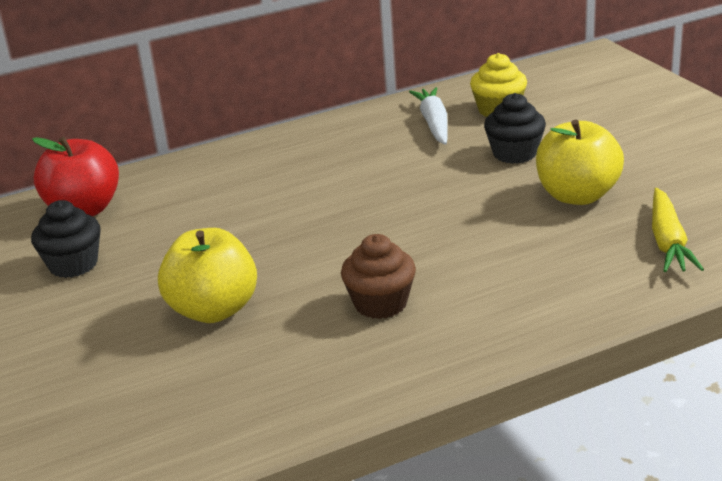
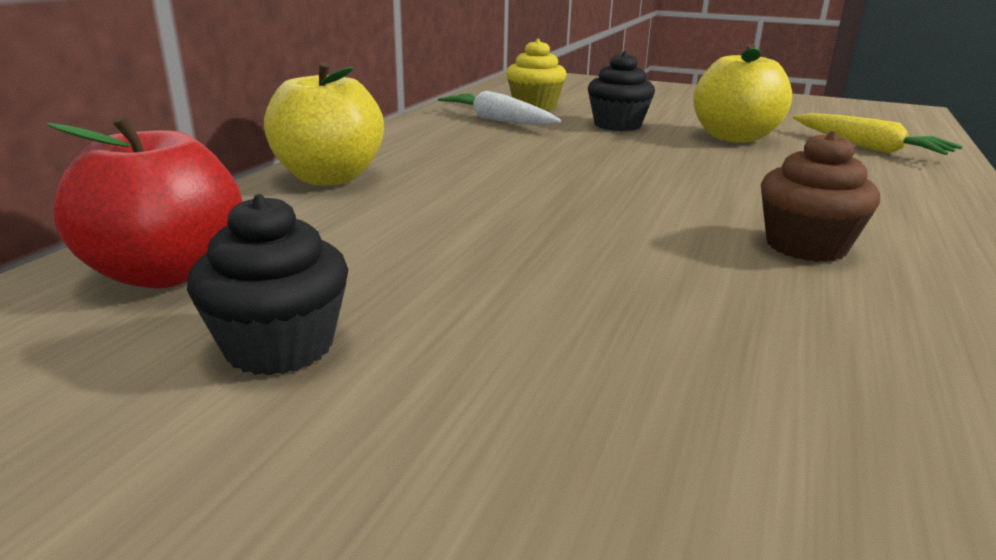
camera: 45 degrees left, 5 degrees down
(213, 310) = (649, 320): yellow apple -> yellow apple (329, 178)

